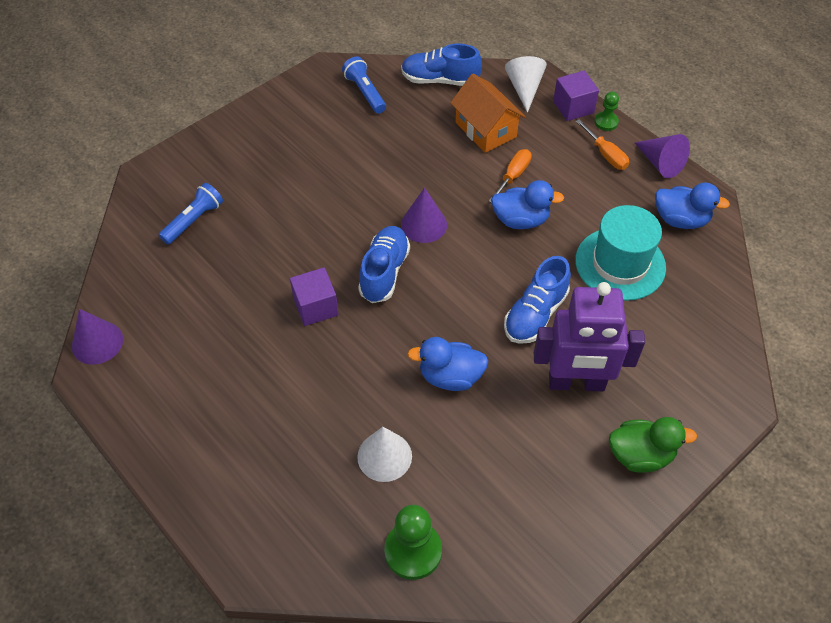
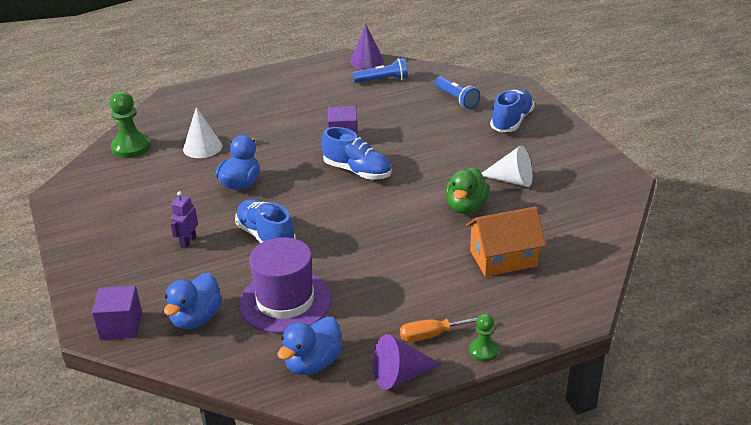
camera: 110 degrees right, 20 degrees down
(365, 92) = (583, 195): blue flashlight -> blue flashlight (382, 80)
(424, 224) = (397, 199): purple cone -> none
(440, 80) = (590, 244): blue shoe -> blue shoe (511, 121)
(513, 176) = (430, 261): orange screwdriver -> none
(521, 220) = (372, 253): blue duck -> blue duck (196, 318)
(524, 88) = (560, 301): white cone -> white cone (512, 180)
(573, 107) = (517, 331): purple cube -> purple cube (121, 326)
(576, 383) = (188, 242): purple robot -> purple robot, size x0.42
(620, 264) = (285, 301): turquoise hat -> purple hat
(640, 455) = (103, 257): green duck -> green duck (466, 207)

